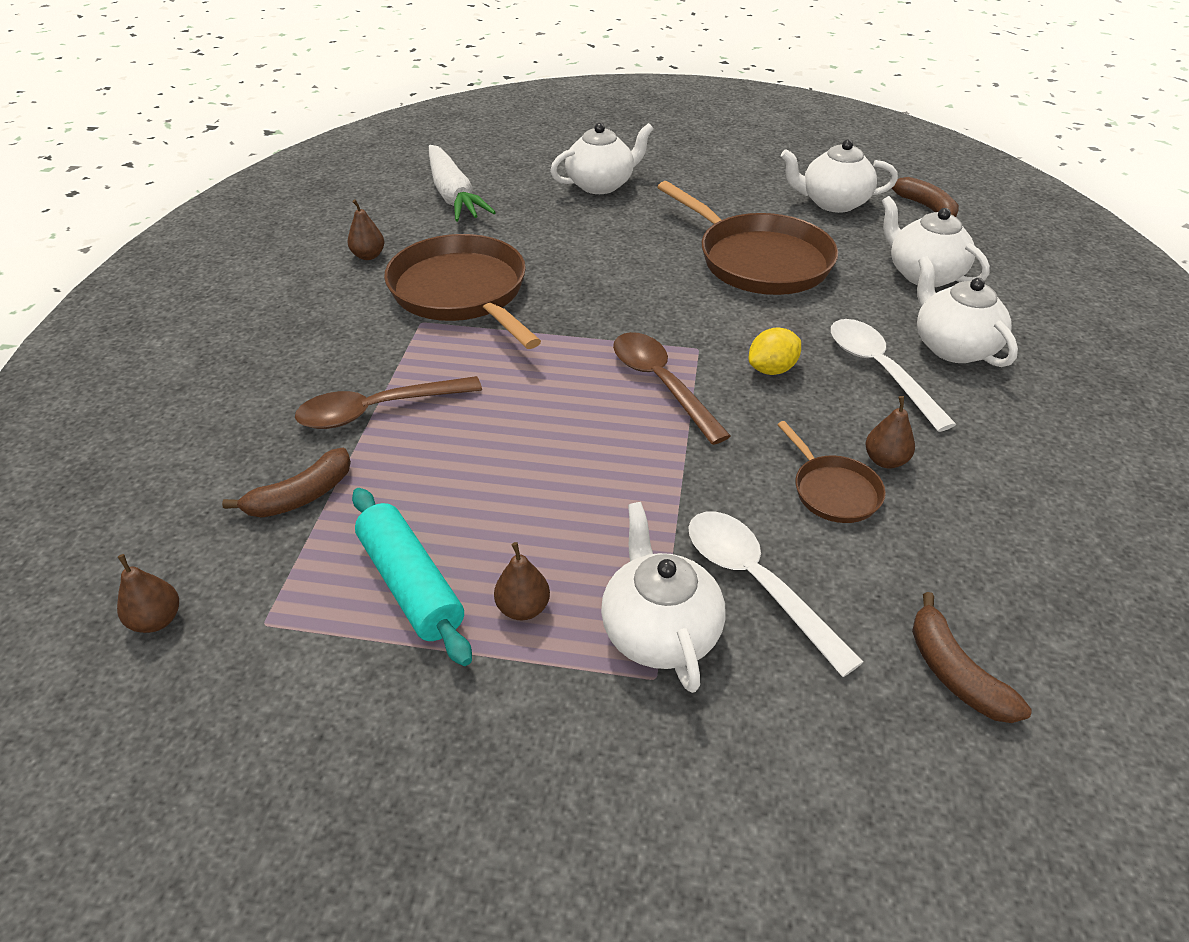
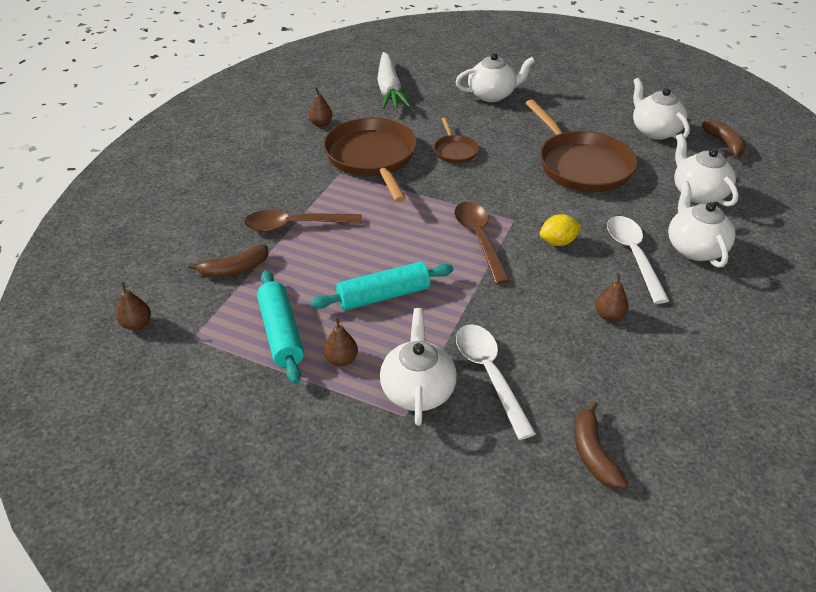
camera: 15 degrees right, 0 degrees up
(552, 493) = (383, 296): none -> turquoise rolling pin
(833, 203) = (654, 131): white teapot -> white teapot turned 45 degrees clockwise
(833, 491) = (564, 328): brown pan -> brown pan (455, 151)

